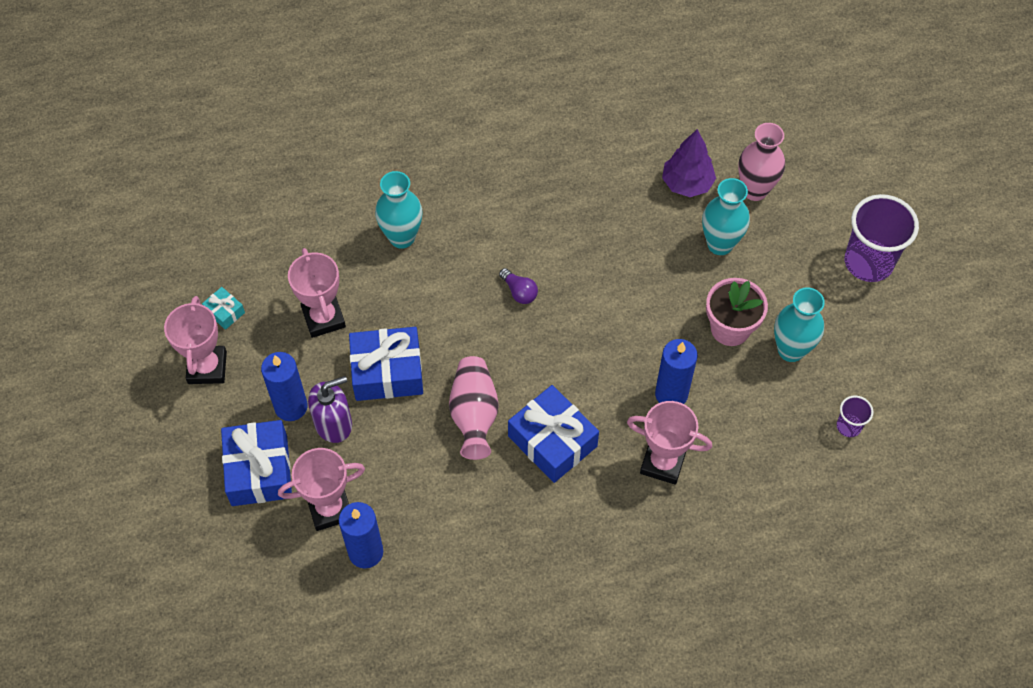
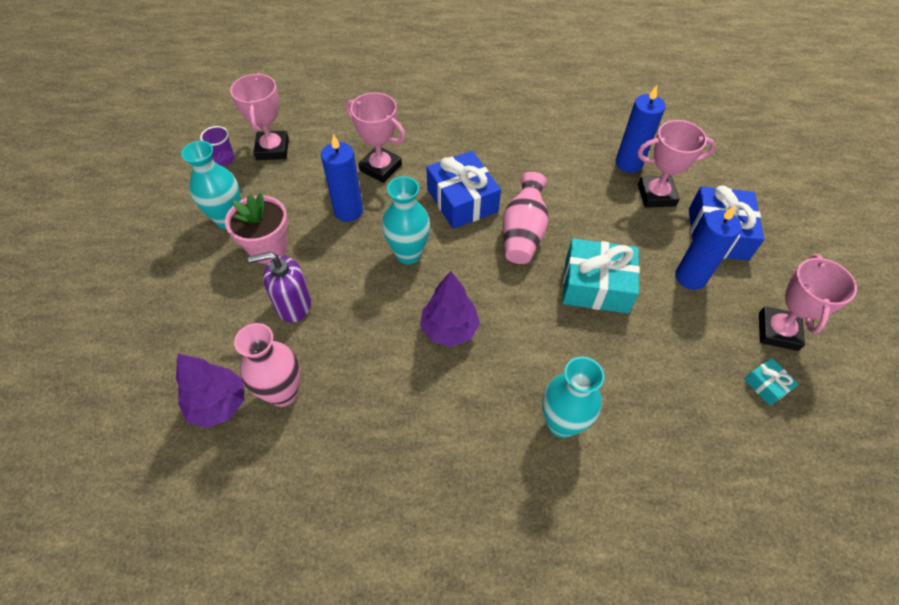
camera: 165 degrees left, 5 degrees down
(323, 318) = (657, 352): pink trophy -> pink trophy (272, 149)
(333, 423) = (650, 254): purple soap dispenser -> purple soap dispenser (293, 305)
(387, 372) = (596, 285): blue gift -> turquoise gift
(519, 292) = (449, 329): purple light bulb -> purple tree
(720, 244) = (227, 327): turquoise vase -> turquoise vase (408, 254)
(755, 190) = (152, 376): pink vase -> pink vase (283, 393)
(868, 262) = (103, 274): purple cup -> none

